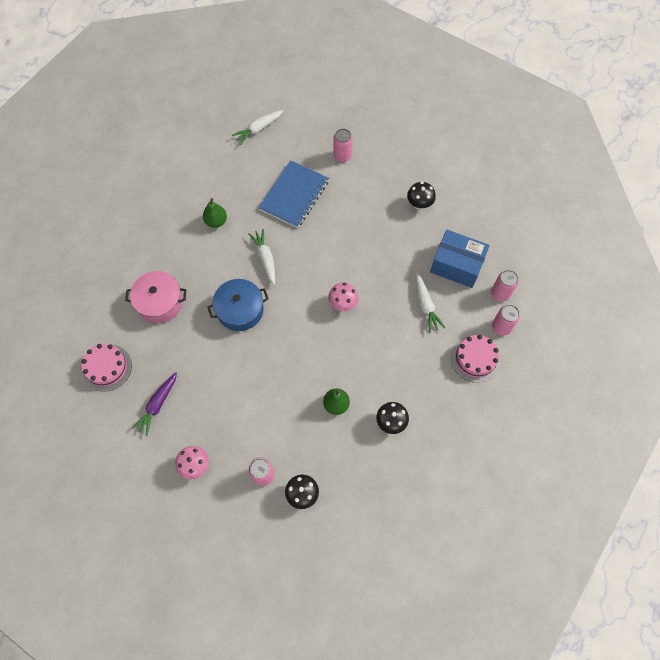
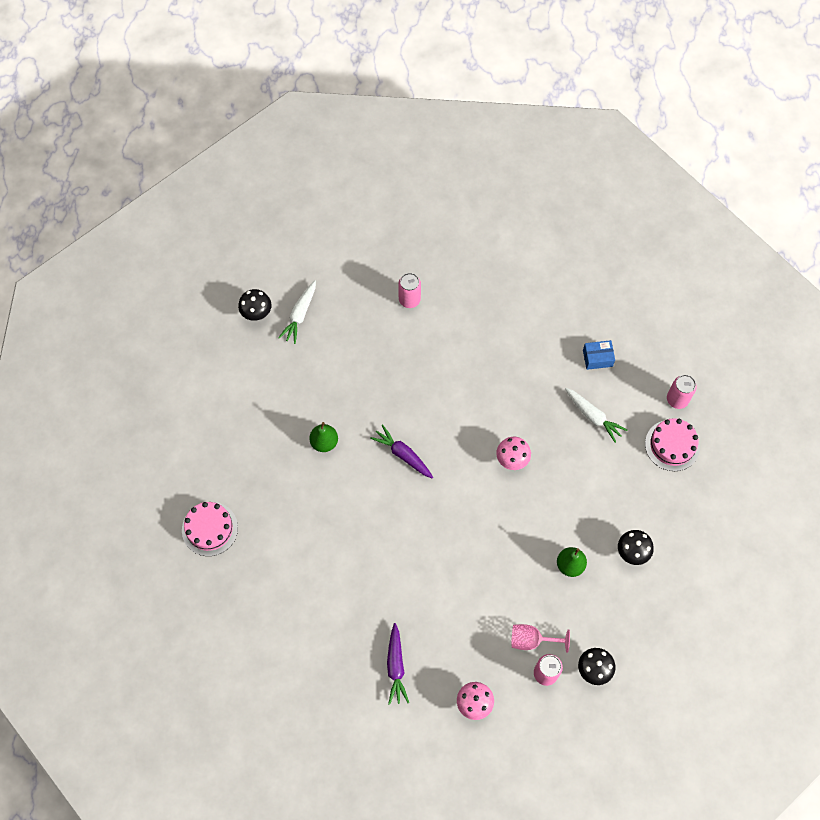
camera: 30 degrees left, 0 degrees up
(107, 367) = (317, 659): pink cake -> pink cake (209, 529)
(160, 302) = (325, 561): pink pot -> none
(240, 310) = (413, 523): blue pot -> none
(265, 259) = (403, 455): white carrot -> purple carrot
(269, 443) = (531, 640): none -> pink goblet
(294, 195) = (387, 370): blue notebook -> none
(419, 204) = (521, 312): black mushroom -> black mushroom (257, 313)
(456, 265) = (597, 358): blue box -> blue box, size x0.52
(500, 293) = (656, 365): pink can -> none

